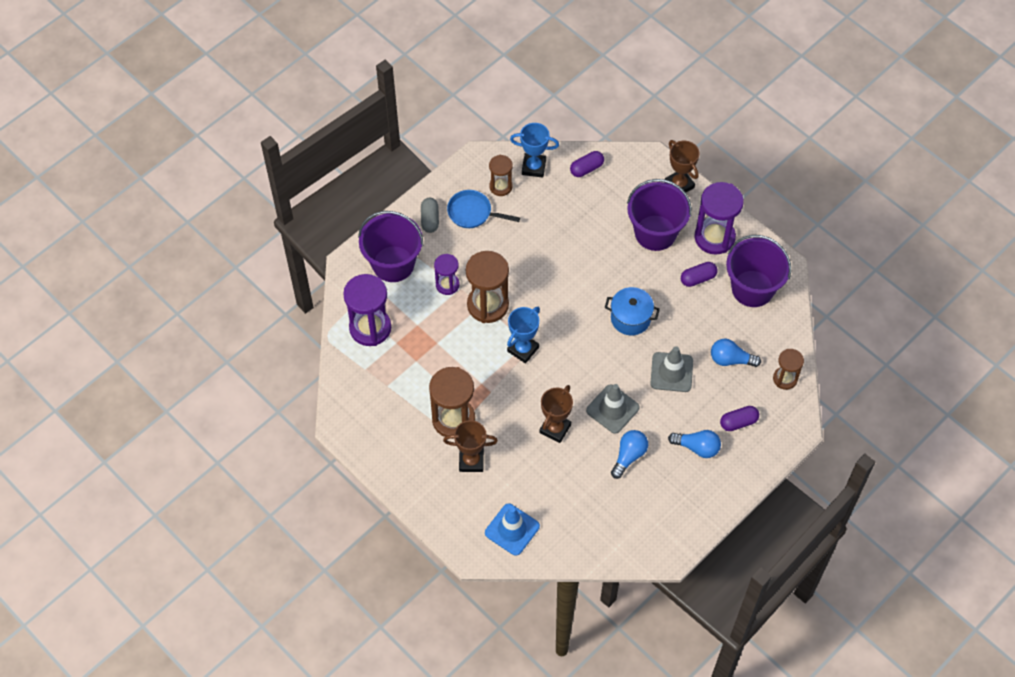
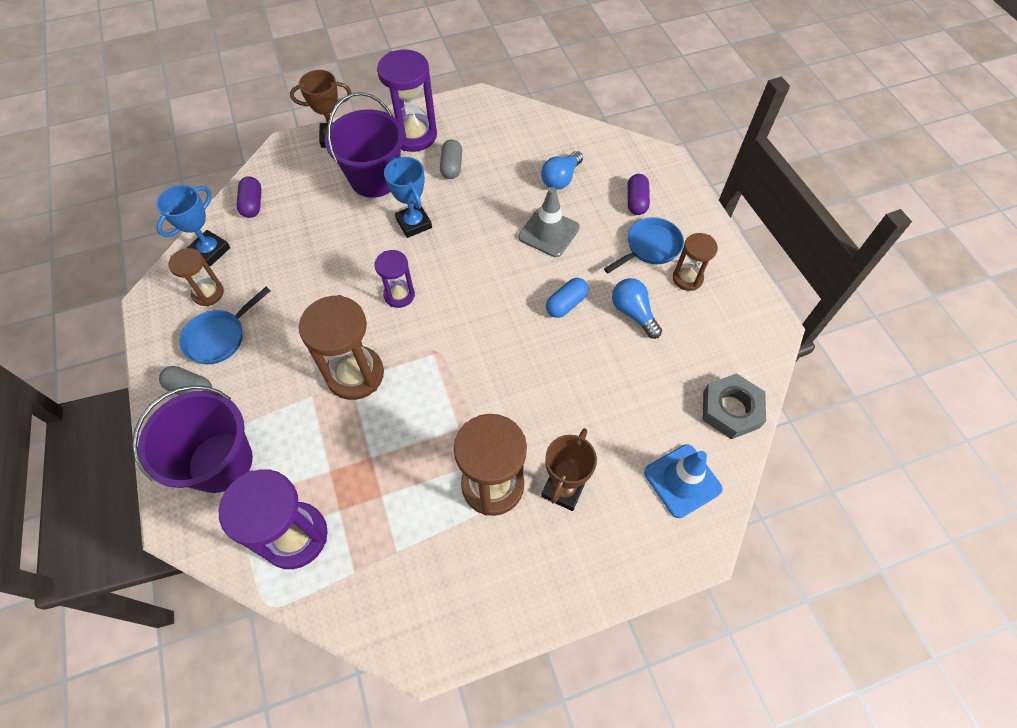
camera: 65 degrees left, 0 degrees up
(447, 285) = (296, 408): purple hourglass -> purple hourglass (399, 295)
(523, 349) = (438, 362): blue trophy -> blue trophy (414, 223)
(555, 428) = (563, 372): brown trophy -> none
(581, 545) = (731, 409): none -> grey nut
(612, 409) = (566, 304): grey traffic cone -> blue capsule
(630, 318) = (462, 241): blue pot -> none
(697, 447) = (650, 247): blue light bulb -> blue pan
(698, 278) = (451, 167): purple capsule -> grey capsule
(752, 288) = (490, 131): purple bucket -> none
(785, 379) = (605, 147): brown hourglass -> brown hourglass (687, 278)

